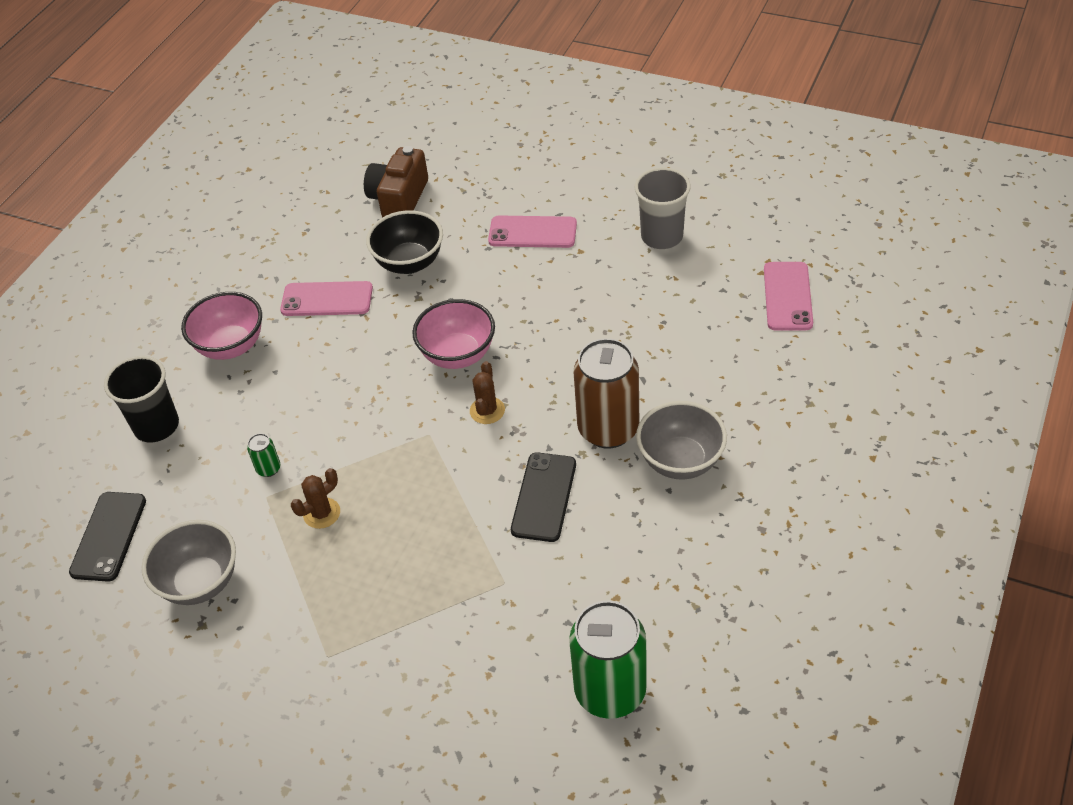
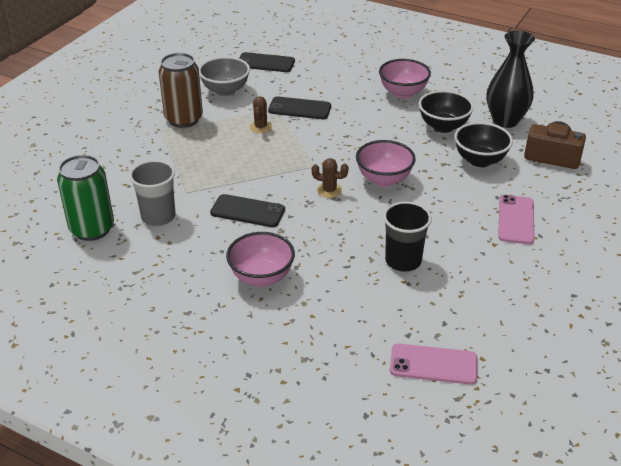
camera: 90 degrees right, 10 degrees down
(156, 426) = (341, 72): black cup -> black cup (403, 261)
(268, 469) = (299, 109): green can -> black phone
(314, 239) = (505, 120): none -> black vase
(322, 513) = (260, 127): brown cactus -> brown cactus turned 45 degrees clockwise
(327, 299) = (443, 126): pink phone -> black bowl
(608, 429) = (300, 244): brown can -> brown can (184, 119)
(662, 236) = (513, 292): grey cup -> grey cup (158, 217)
(680, 461) = (261, 277): grey bowl -> pink bowl

